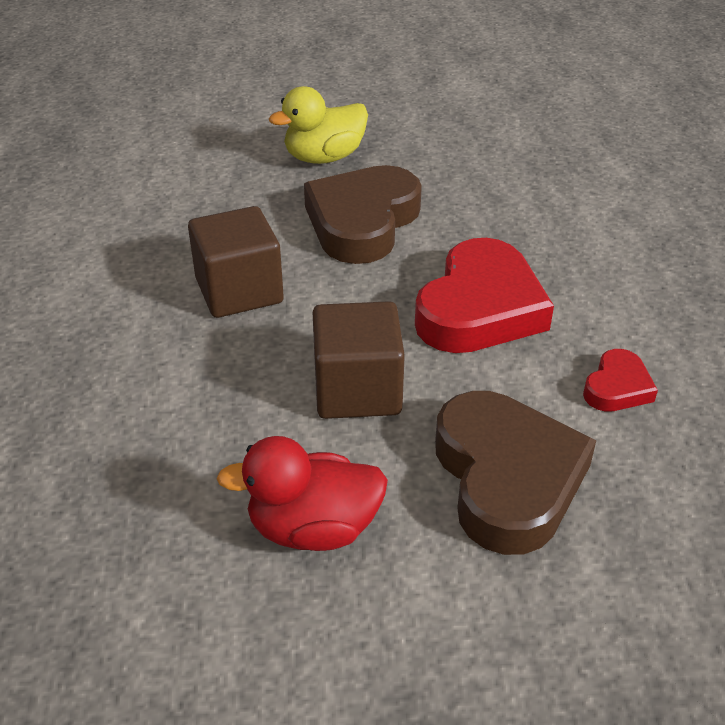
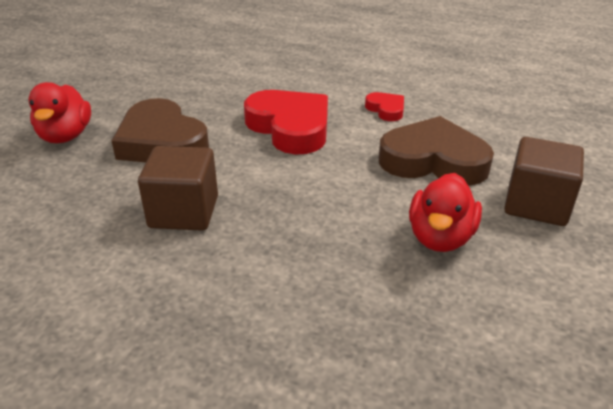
camera: 65 degrees left, 5 degrees down
(324, 157) = (65, 136): yellow duck -> red duck
(357, 390) = (329, 189): brown cube -> brown cube (536, 205)

